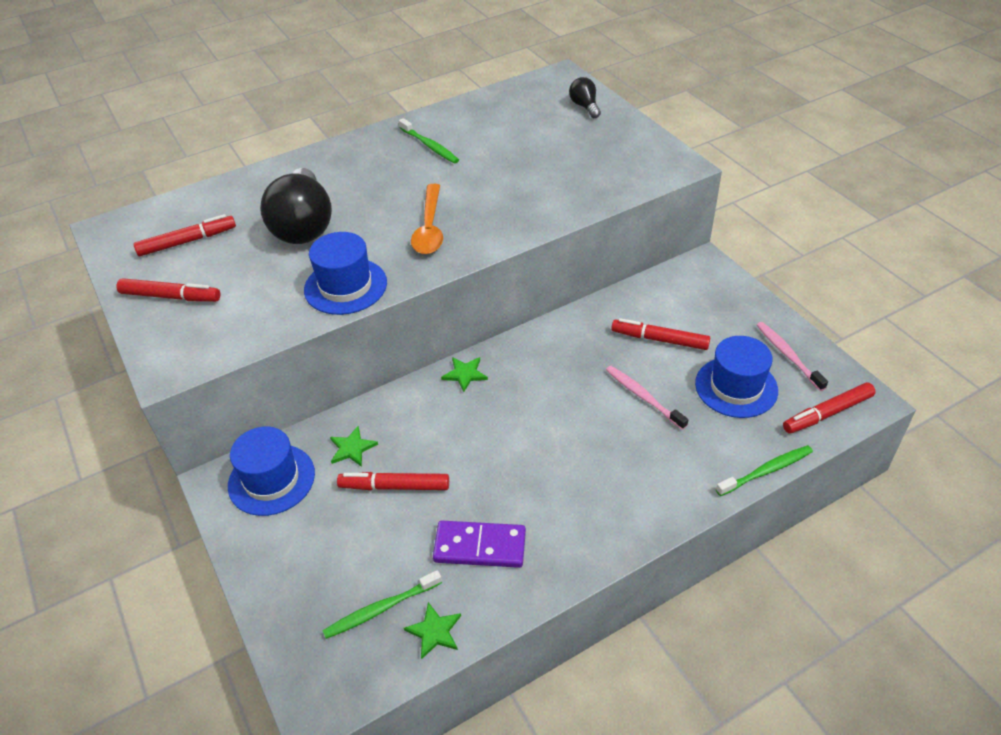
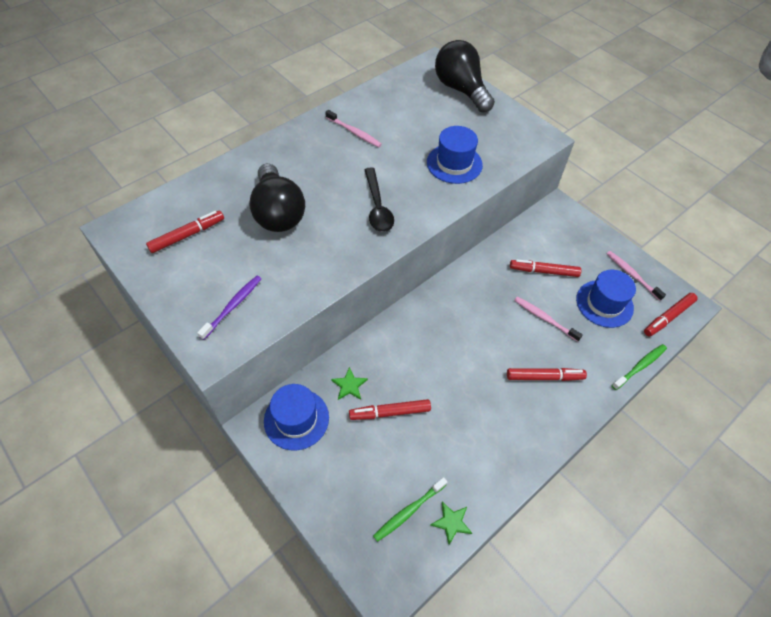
camera: 15 degrees left, 10 degrees up
(171, 297) = (191, 288): red marker -> red marker (544, 377)
(212, 320) = (233, 306): none -> purple toothbrush
(345, 286) = (329, 265): blue hat -> blue hat (454, 163)
(429, 228) = (377, 207): orange spoon -> black spoon
(430, 146) = (354, 132): green toothbrush -> pink toothbrush
(465, 374) = (414, 314): green star -> none
(480, 547) = (464, 452): purple domino -> none
(585, 106) = (461, 90): black light bulb -> black light bulb, size x2.15

